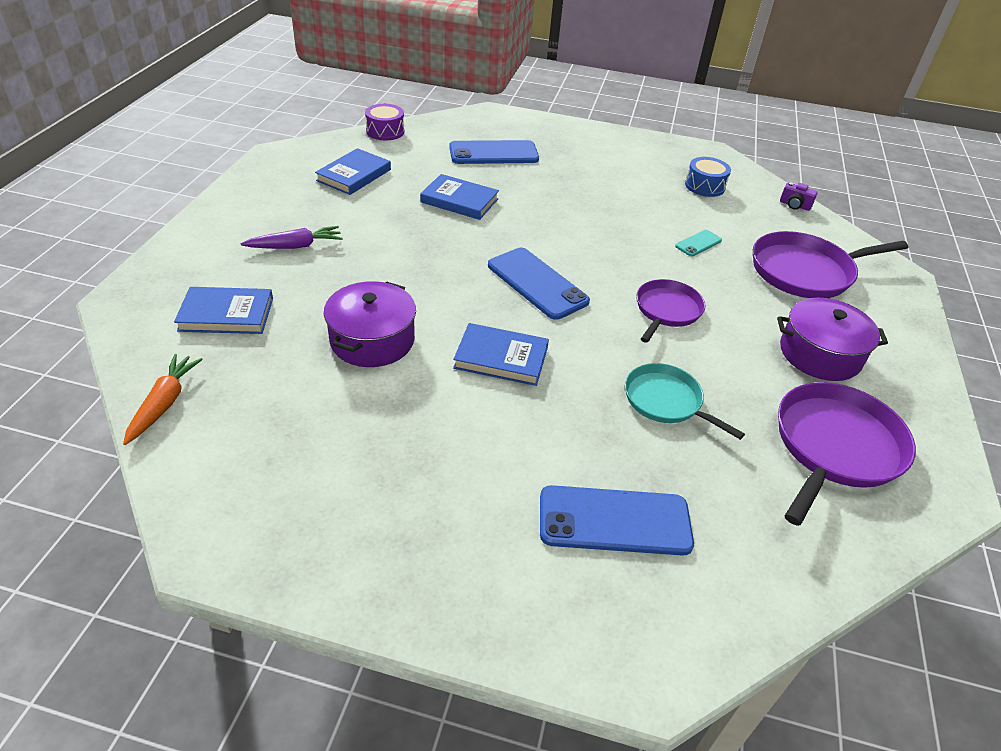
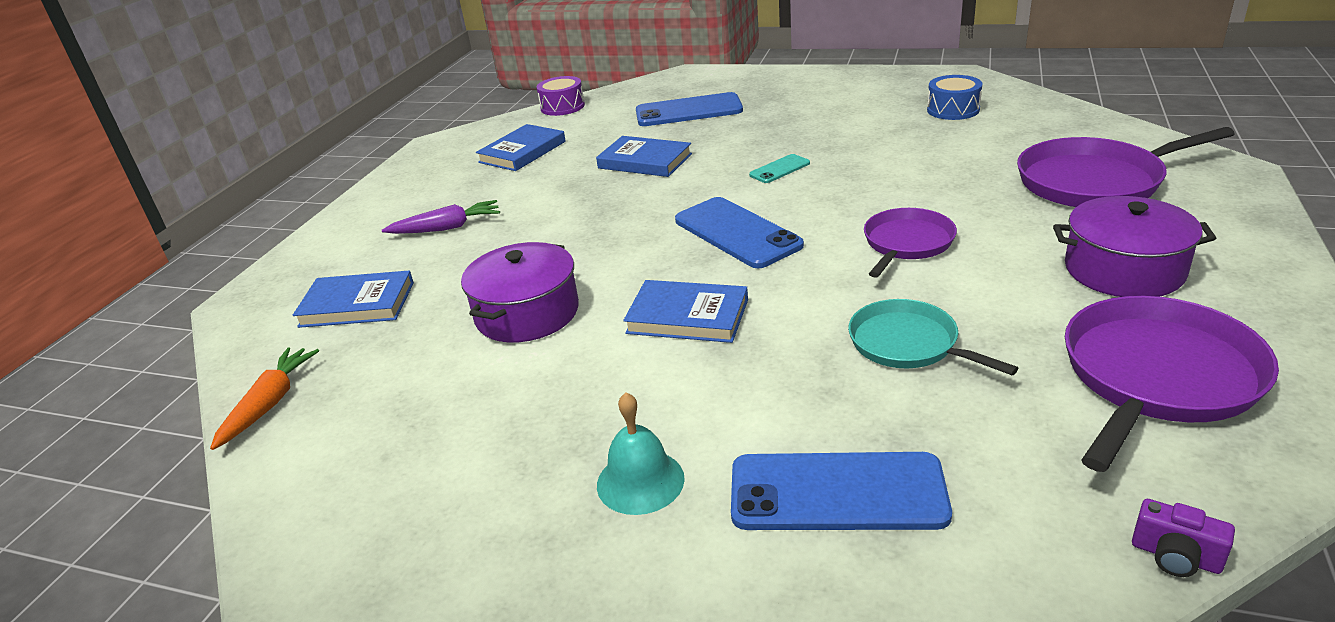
camera: 10 degrees right, 10 degrees down
(472, 500) = (640, 481): none -> turquoise bell
(698, 243) = (946, 168): turquoise phone -> turquoise phone (779, 169)
(794, 205) = (1074, 115): purple camera -> purple camera (1175, 556)

